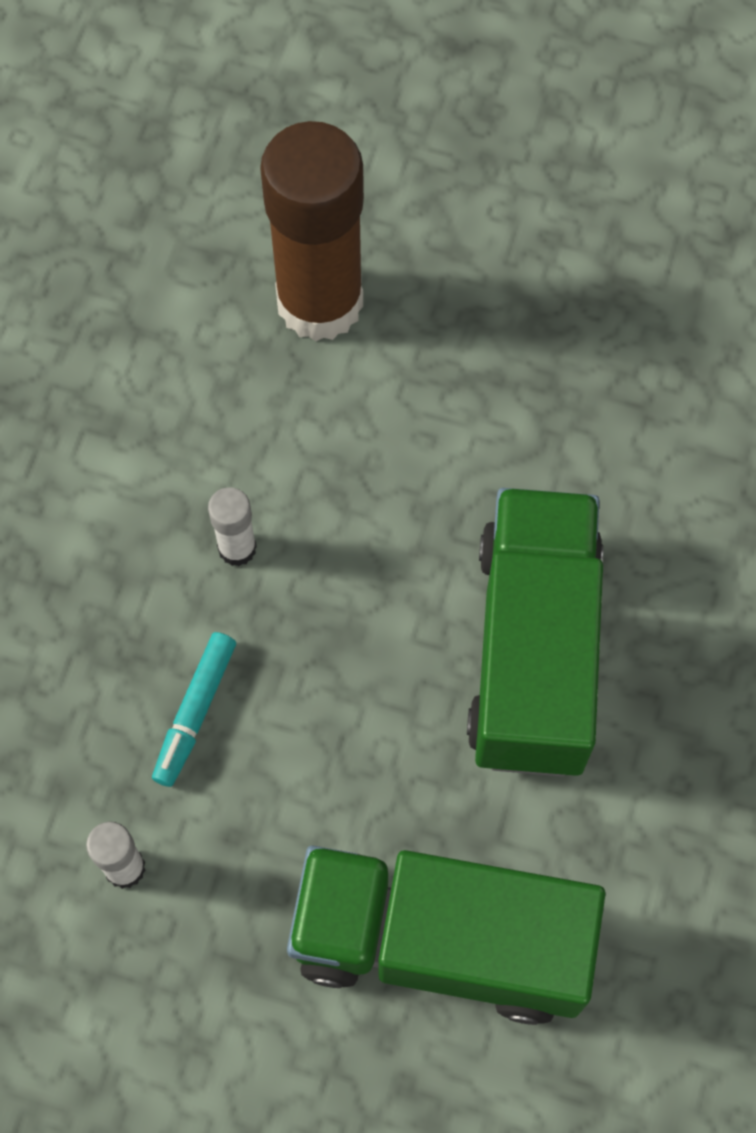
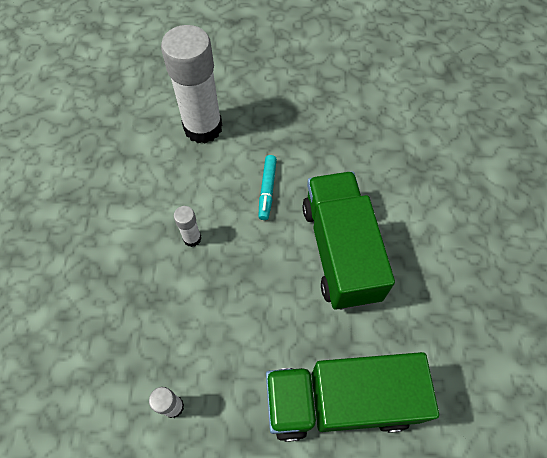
camera: 15 degrees left, 5 degrees down
(195, 712) = (190, 319): turquoise marker -> turquoise marker (267, 190)
(320, 303) = (203, 128): brown glue stick -> white glue stick

